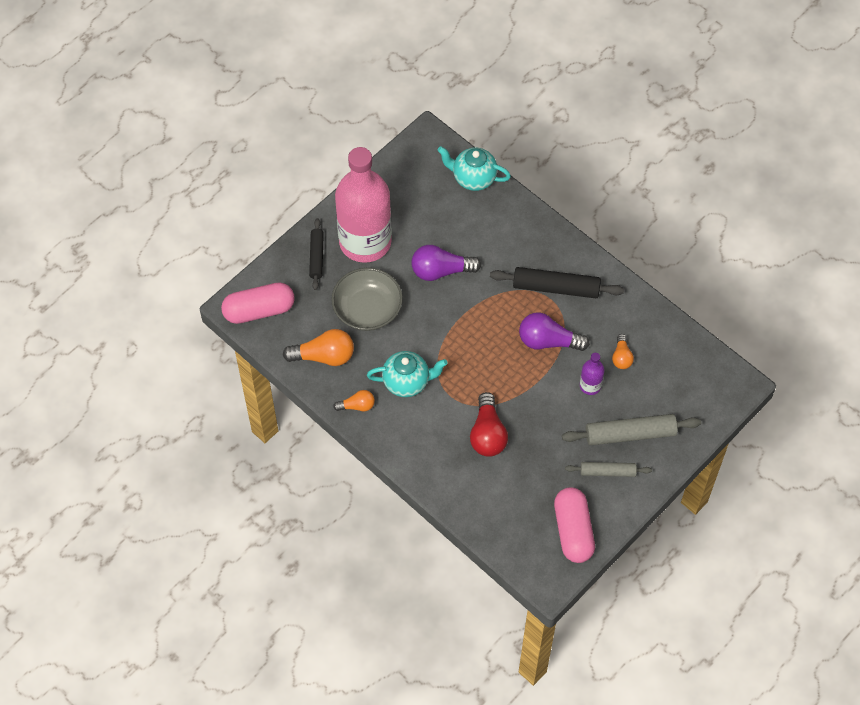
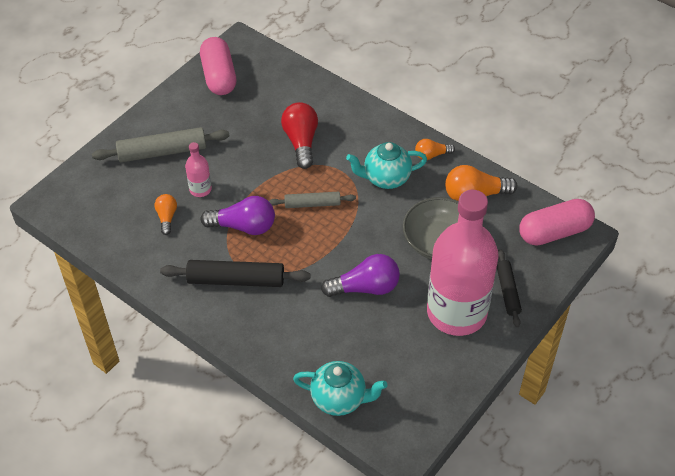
camera: 175 degrees right, 10 degrees down
(590, 385) = (200, 189): purple bottle -> pink bottle
(607, 472) = (186, 121): grey rolling pin -> grey rolling pin (312, 204)

